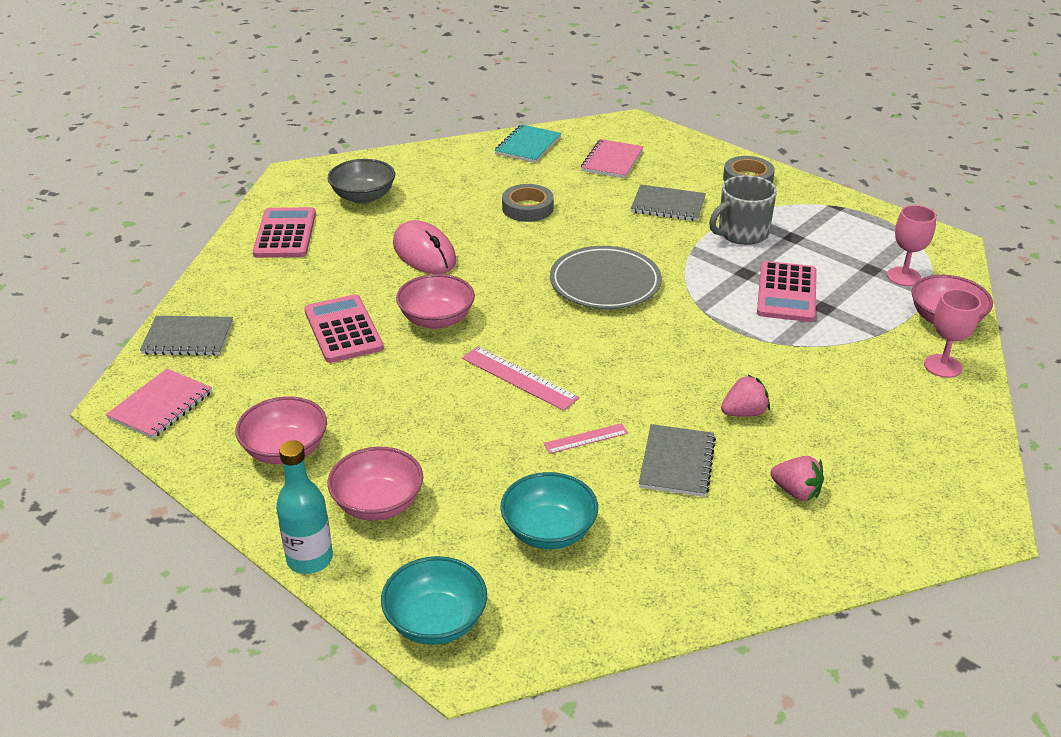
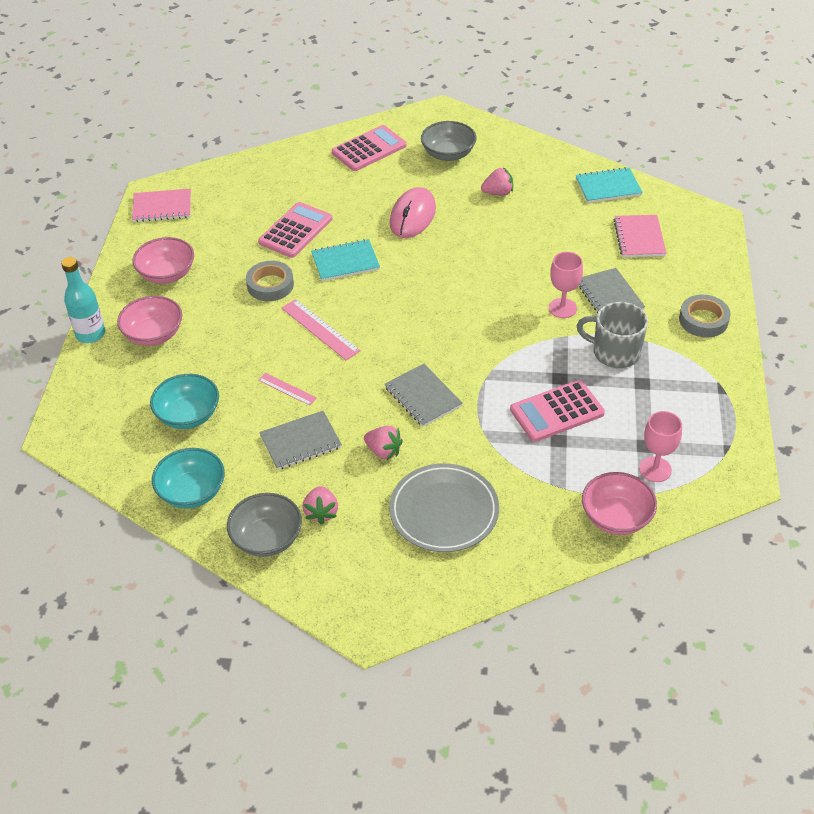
camera: 55 degrees right, 10 degrees up
(188, 338) = (228, 179): grey notebook -> grey notebook (423, 396)
(436, 319) = (345, 262): pink bowl -> turquoise notebook
(436, 621) = (82, 407): turquoise bowl -> turquoise bowl (192, 492)
(458, 196) = (498, 193): none -> pink strawberry
(519, 378) = (320, 329): pink ruler -> pink ruler turned 45 degrees counterclockwise
(527, 208) = (521, 231): grey tape -> grey tape (270, 285)
(605, 283) = (468, 314): grey plate -> grey plate (444, 511)
(612, 161) = (639, 238): pink notebook -> pink notebook turned 75 degrees counterclockwise
(803, 549) = (267, 538): none -> grey bowl
(942, 366) = (548, 537): pink goblet -> pink goblet (562, 308)

